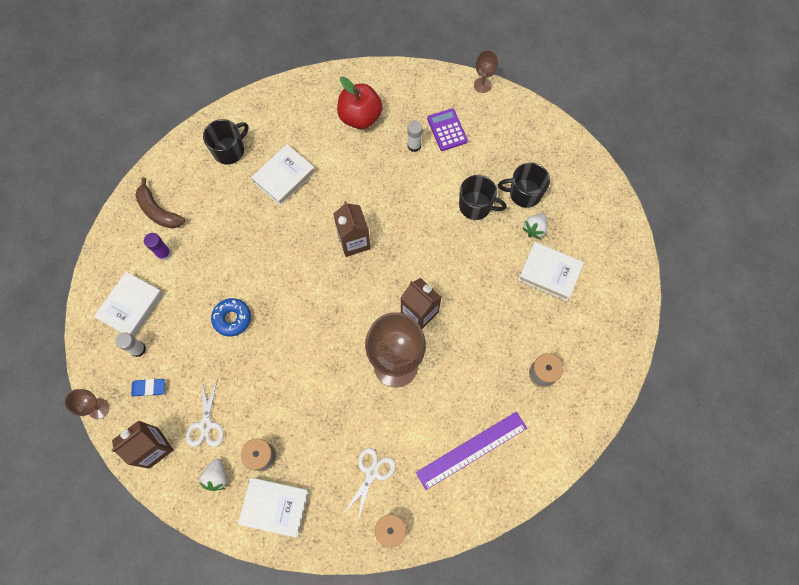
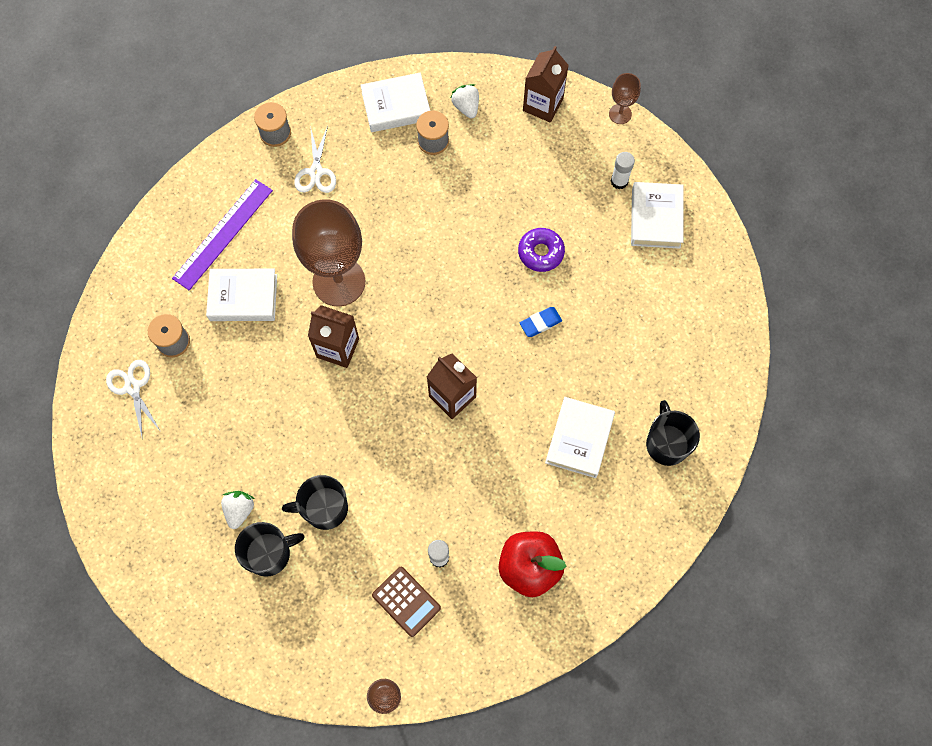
camera: 155 degrees right, 0 degrees up
(149, 388) = (583, 152): blue eraser -> blue eraser (540, 323)
(158, 211) = (699, 331): brown banana -> none
(164, 253) = (660, 287): purple glue stick -> none
(206, 425) = (504, 144): white scissors -> white scissors (132, 387)
(229, 150) = (666, 443): black mug -> black mug turned 150 degrees clockwise
(232, 318) = (541, 252): blue donut -> purple donut
(447, 130) = (406, 601): purple calculator -> brown calculator
(549, 273) = (203, 461): white book -> white book (243, 297)

